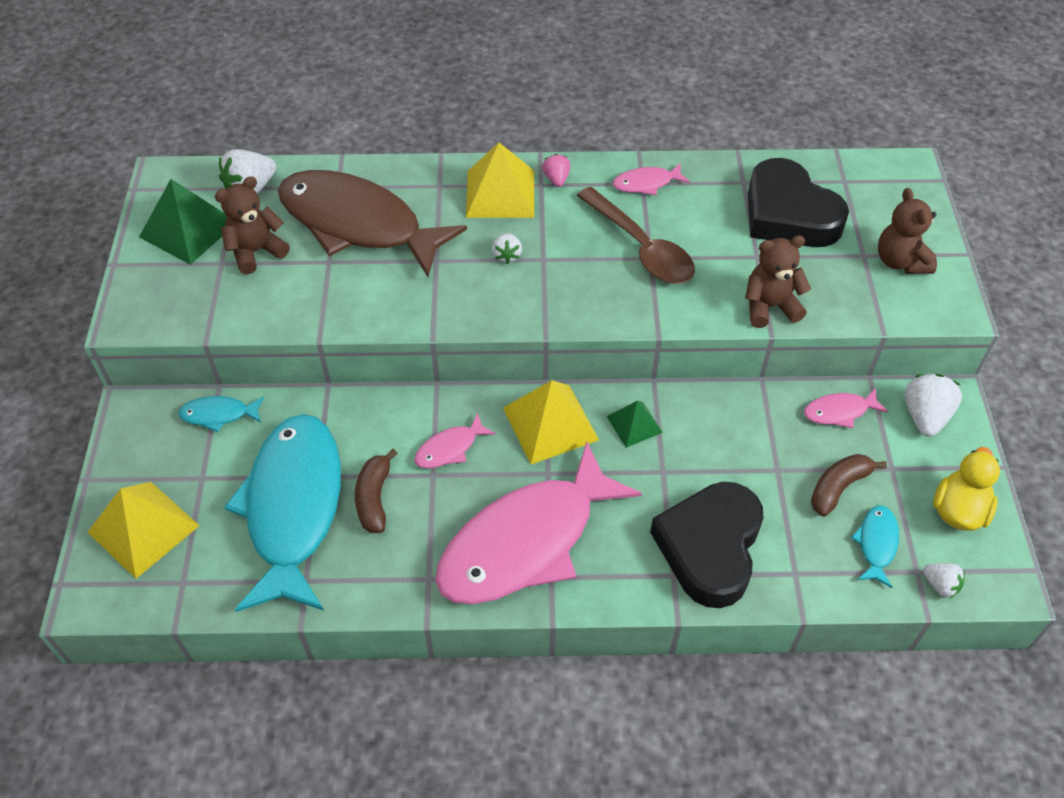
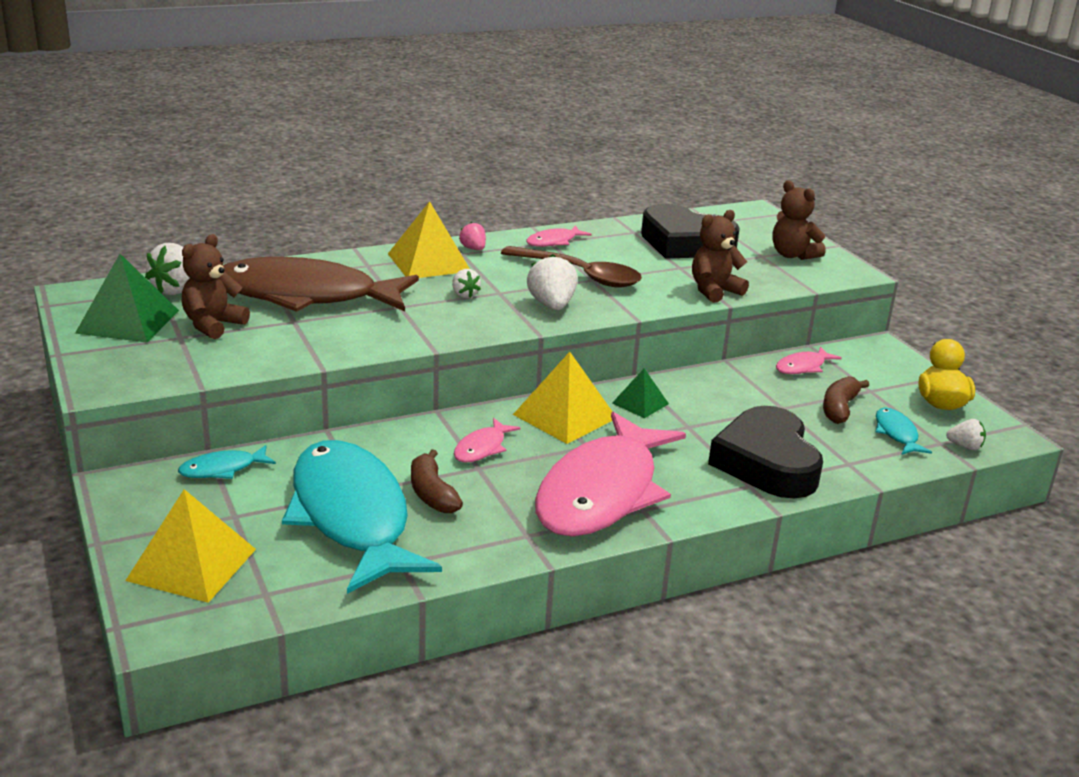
camera: 25 degrees left, 25 degrees down
(925, 416) = (869, 358): white strawberry -> white strawberry (552, 305)

